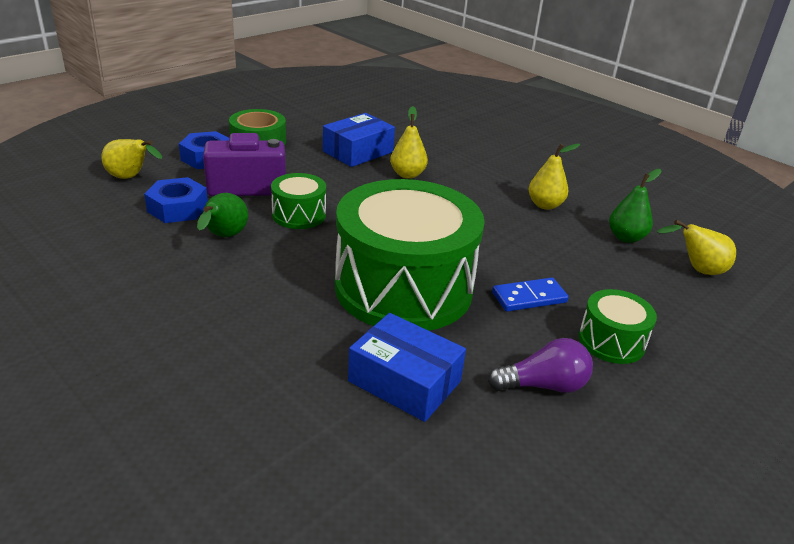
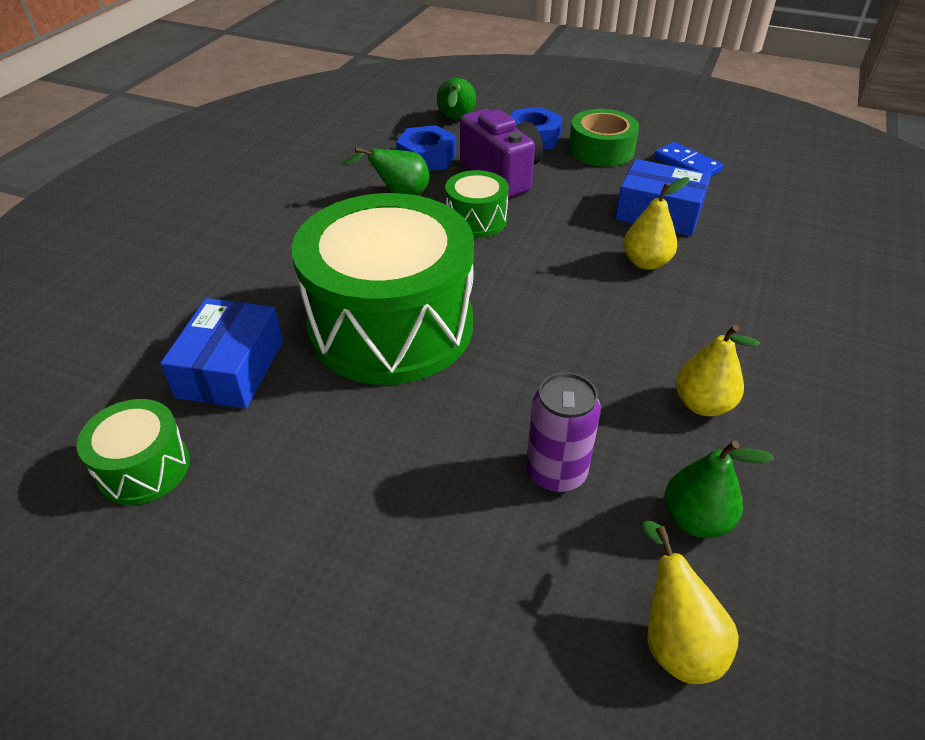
camera: 70 degrees right, 10 degrees up
(131, 178) = (455, 120): yellow pear -> green pear
(529, 297) = (440, 433): blue domino -> blue domino (687, 164)
(543, 385) = (266, 480): purple light bulb -> none
(579, 267) = (556, 473): none -> purple can
(611, 341) = (390, 537): green drum -> green drum (144, 468)

